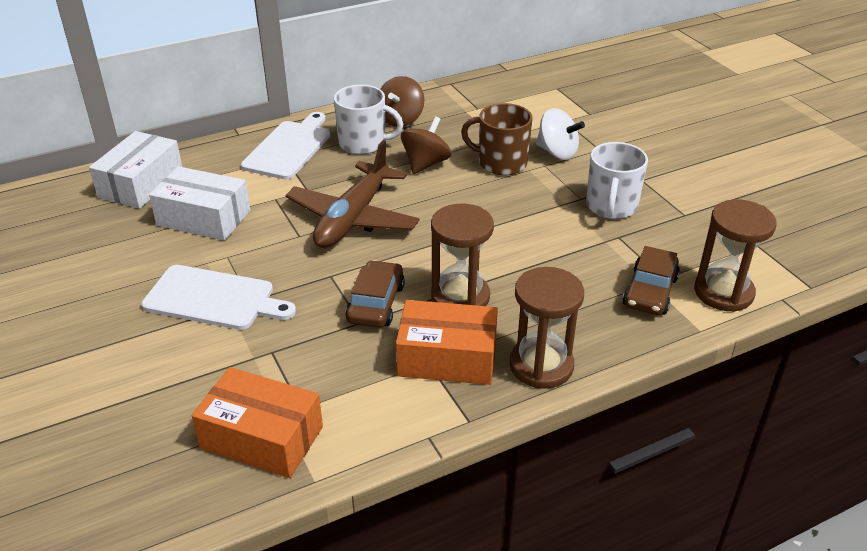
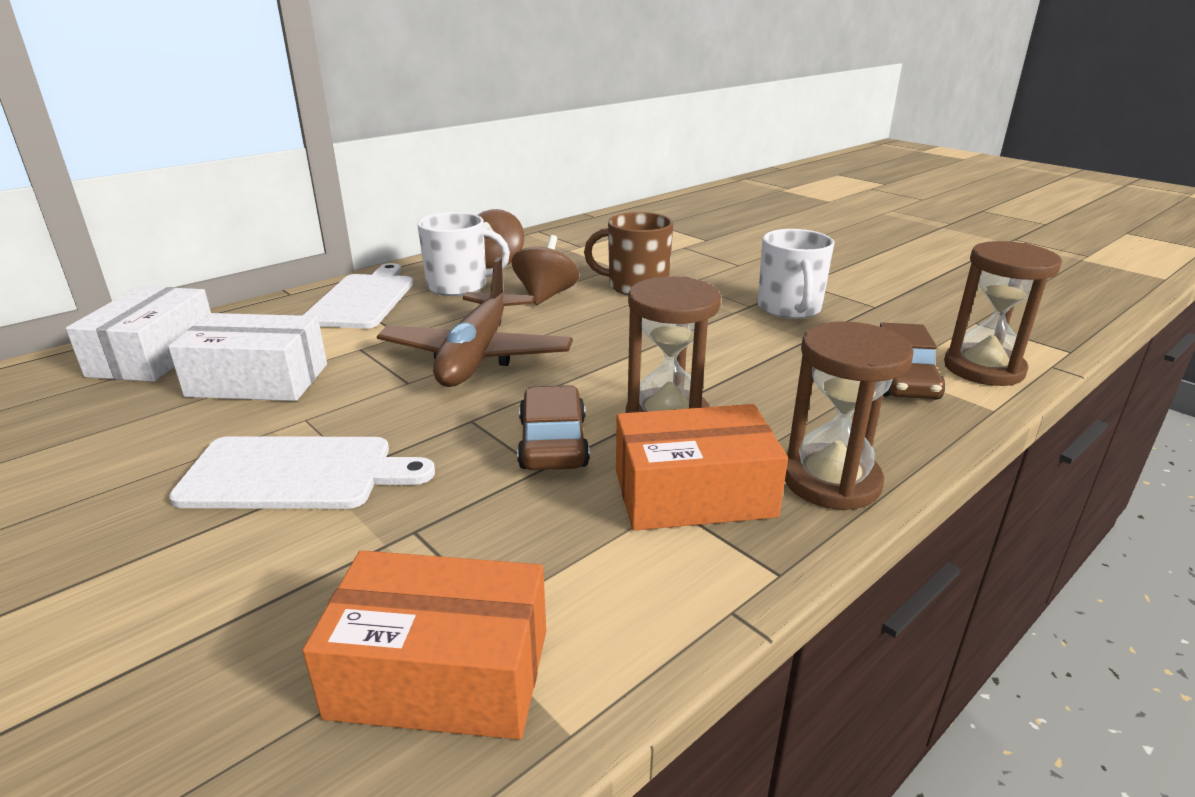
camera: 15 degrees left, 10 degrees down
(557, 152) = (694, 271): white spinning top -> none

